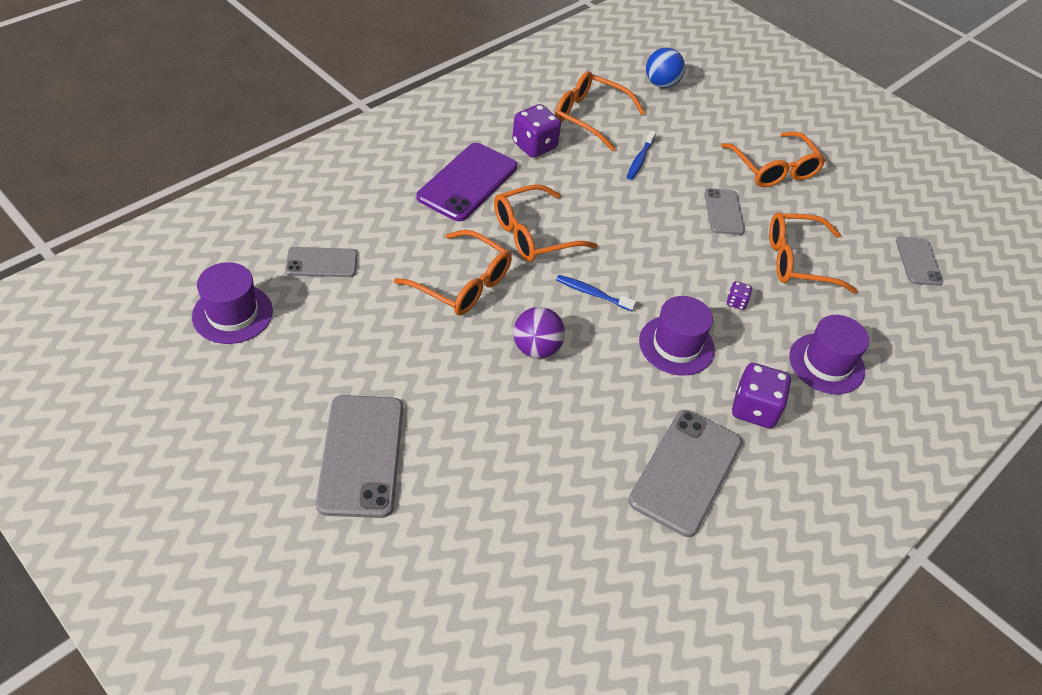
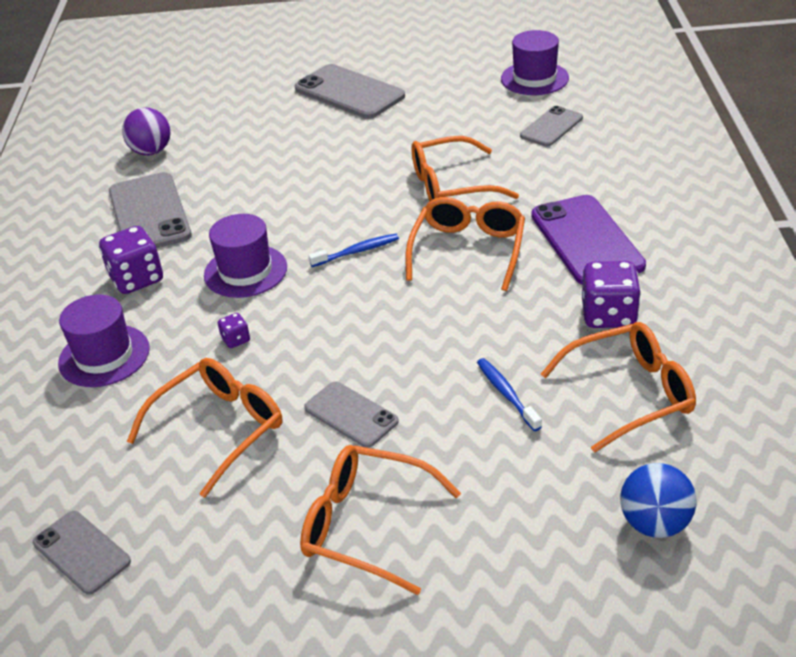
camera: 140 degrees right, 10 degrees down
(536, 348) = (340, 194): purple ball -> purple ball (151, 151)

